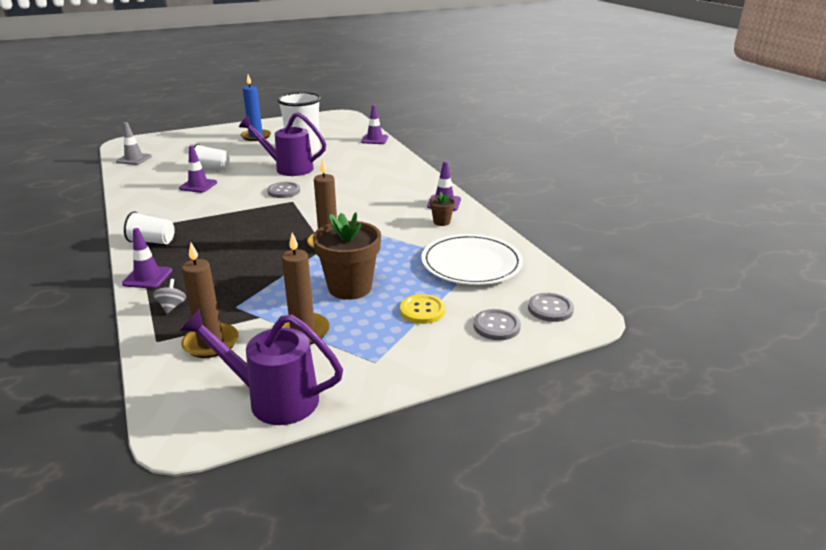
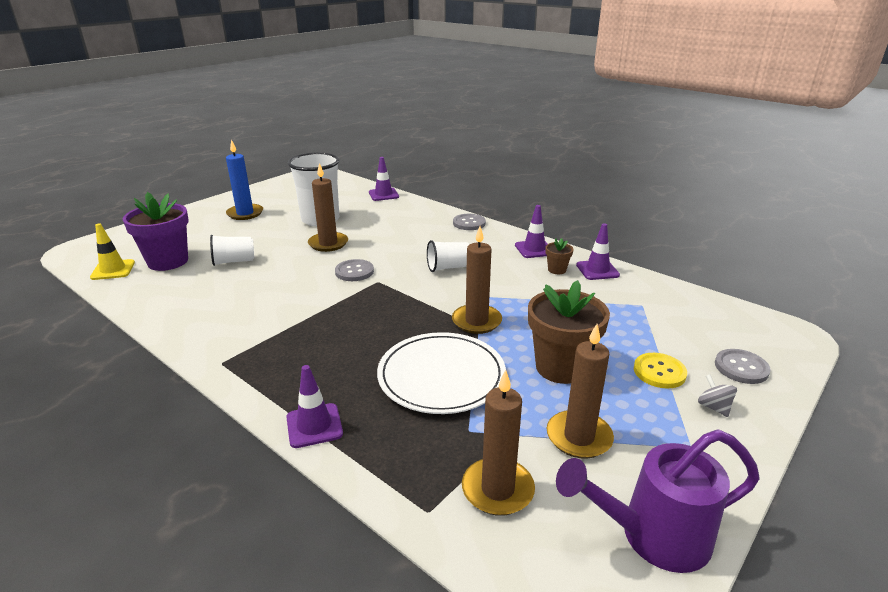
camera: 25 degrees left, 0 degrees up
(134, 159) = (113, 270): grey traffic cone -> yellow traffic cone
(152, 241) = (264, 374): white cup -> white cup (448, 267)
(171, 160) = (168, 261): none -> purple flower pot
(172, 306) = (392, 456): grey spinning top -> grey spinning top (713, 407)
(198, 185) = (241, 287): purple traffic cone -> purple traffic cone (597, 270)
(289, 168) = (328, 244): purple watering can -> brown candle
(471, 263) = (637, 307): white plate -> white plate (441, 376)
(550, 309) = (758, 335): grey button -> grey button (469, 223)

